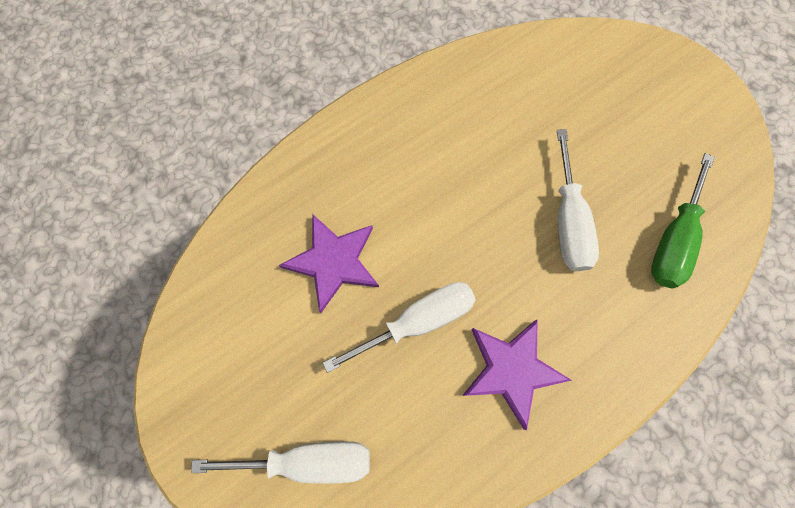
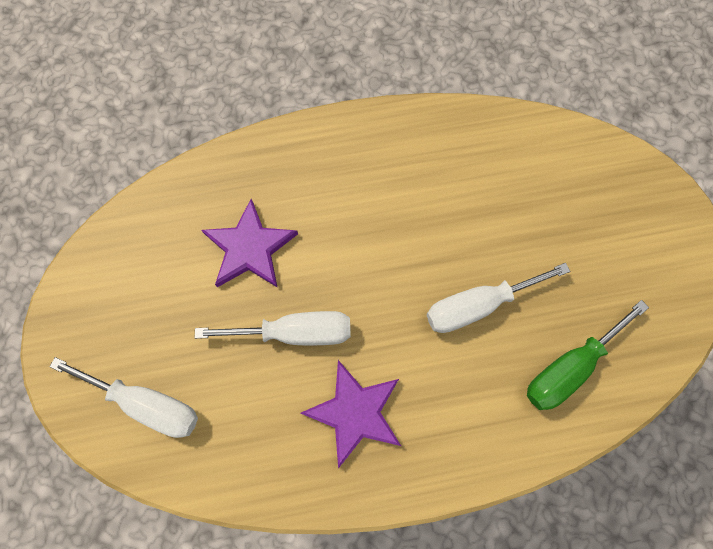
camera: 25 degrees right, 0 degrees up
(567, 221) = (477, 305): white screwdriver -> white screwdriver turned 45 degrees clockwise

